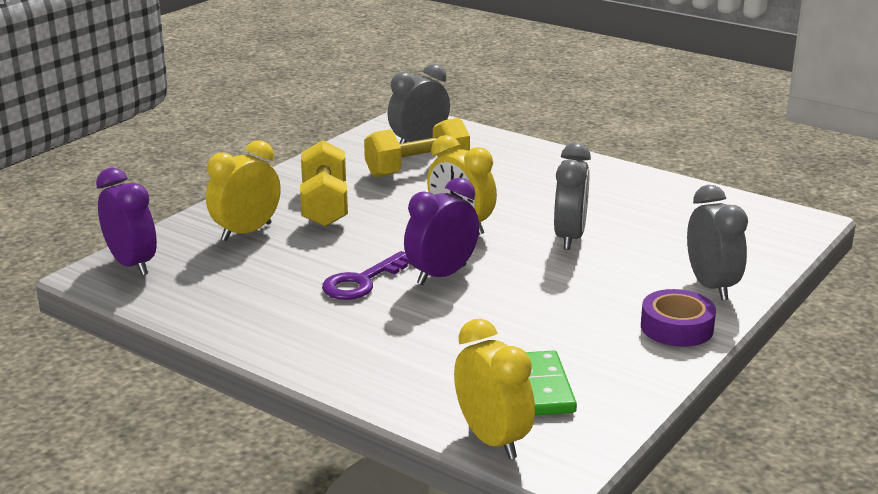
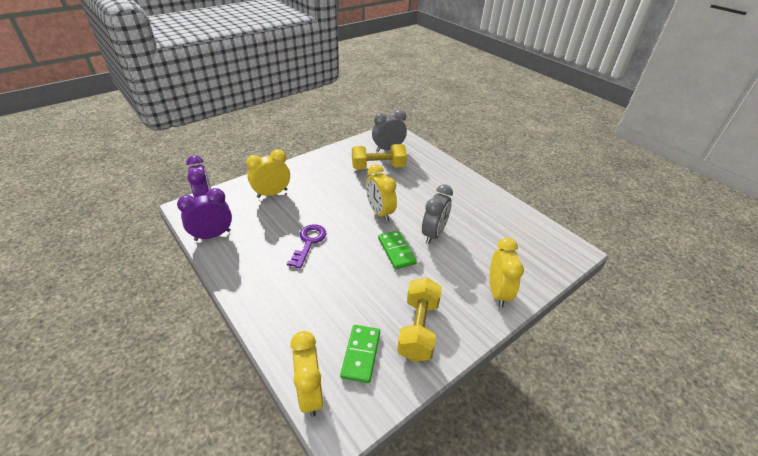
camera: 15 degrees right, 15 degrees up
(324, 206) = (319, 183): yellow dumbbell -> yellow dumbbell (418, 329)
(363, 281) = (309, 242): purple key -> purple key turned 135 degrees clockwise
(441, 275) = (351, 247): purple clock -> purple clock (212, 235)
(521, 267) = (396, 251): none -> green domino
(676, 327) = (462, 323): purple tape -> none
(711, 286) = (498, 292): grey clock -> yellow clock

